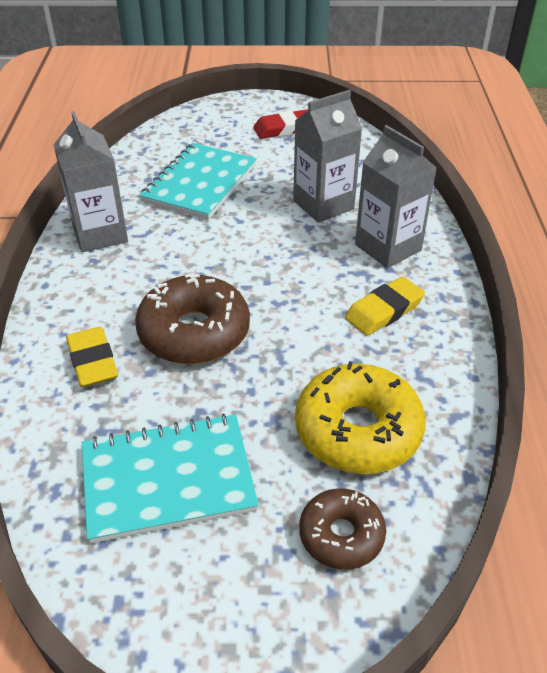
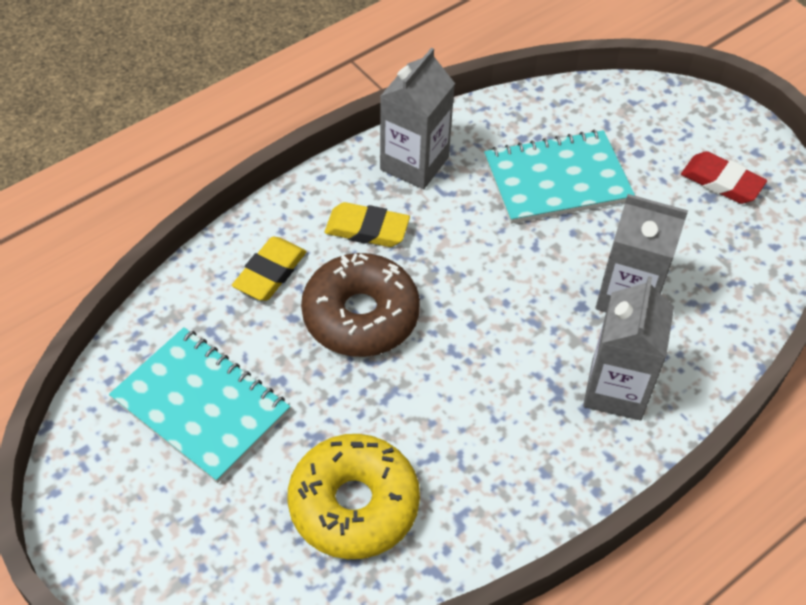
camera: 50 degrees right, 10 degrees up
(341, 535) = (239, 555): brown donut -> none
(384, 311) = (520, 439): yellow eraser -> yellow eraser (367, 229)

